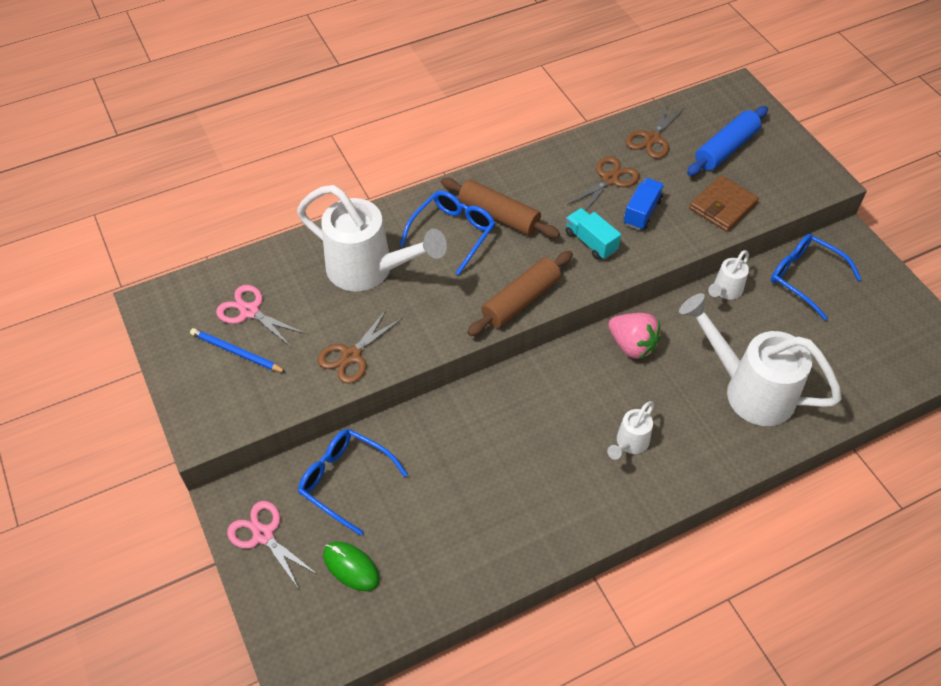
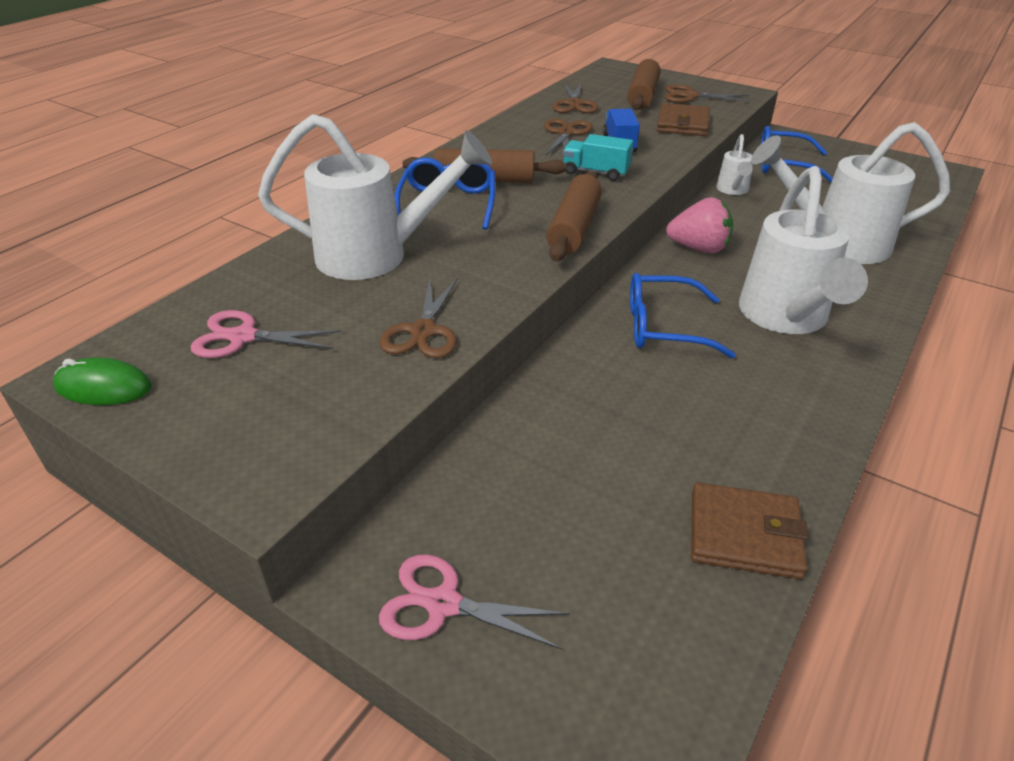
camera: 30 degrees left, 15 degrees down
(236, 352) = (253, 382): blue pencil -> none
(345, 481) = (508, 483): blue glasses -> blue glasses (664, 327)
(351, 567) = (608, 580): green mouse -> green mouse (103, 387)
(445, 581) = (744, 534): none -> brown wallet
(629, 444) = (786, 318): white watering can -> white watering can, size x2.12
(725, 149) = (643, 96): blue rolling pin -> brown rolling pin
(770, 166) = (690, 96): none -> brown scissors

